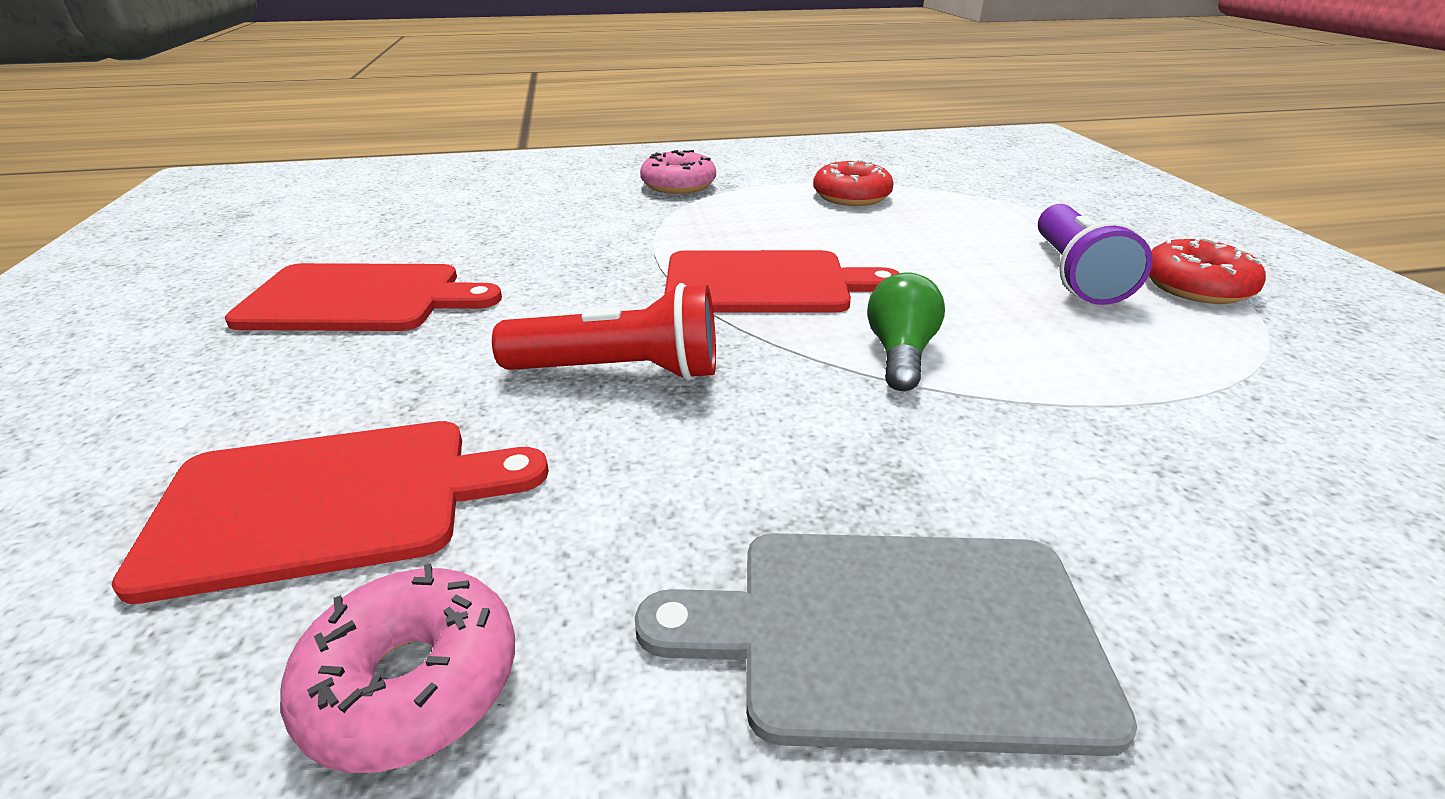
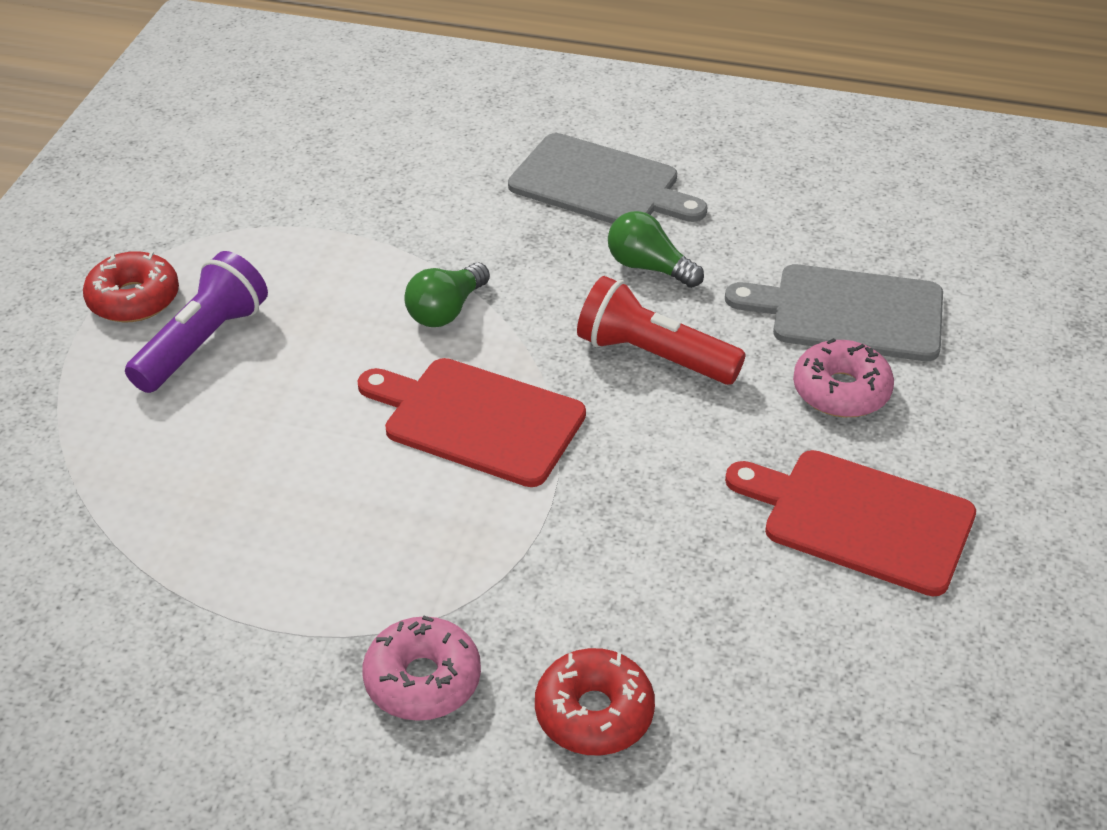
camera: 155 degrees left, 10 degrees up
(329, 502) = (849, 313): red cutting board -> grey cutting board
(412, 682) = (800, 224): pink donut -> pink donut (841, 391)
(689, 481) = (649, 267): none -> green light bulb
(851, 196) = (231, 558): red donut -> red donut (594, 713)

